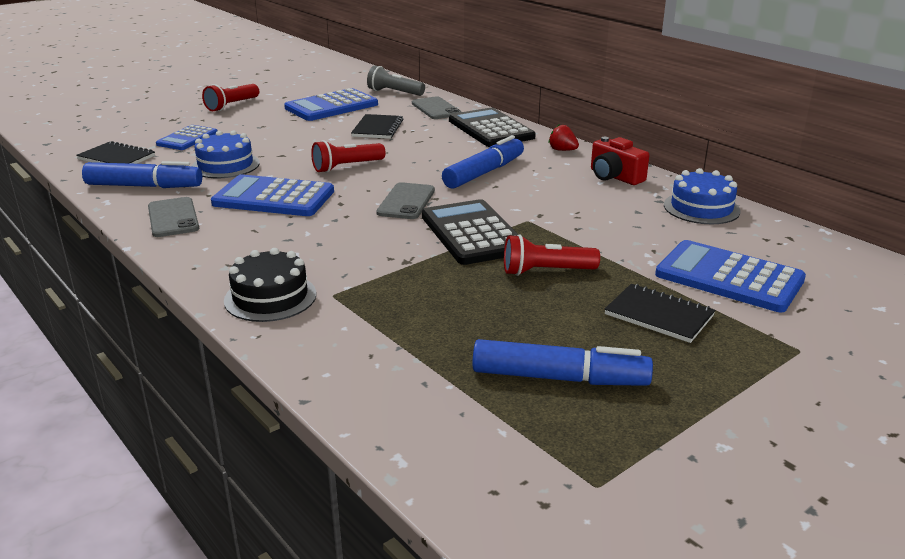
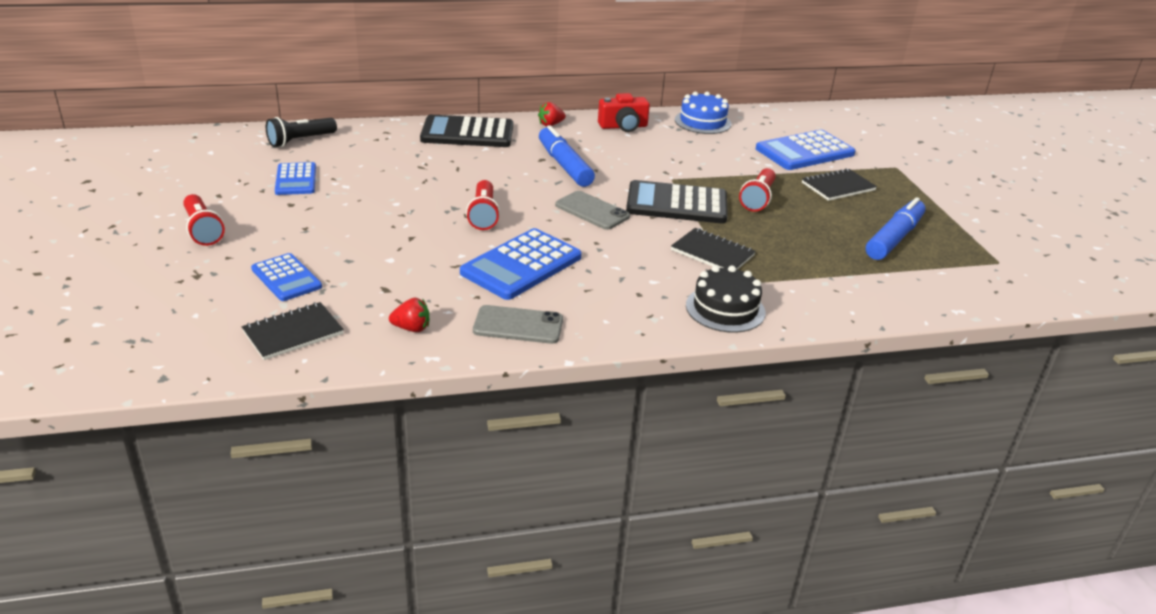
camera: 65 degrees left, 5 degrees up
(144, 186) = (411, 328): blue marker -> red strawberry
(225, 165) = (404, 272): blue cake -> none
(331, 106) = (296, 180): blue calculator -> blue calculator, size x0.62
(377, 128) = (398, 176): black notebook -> black notebook (712, 253)
(394, 93) = (300, 141): grey flashlight -> black flashlight
(436, 109) = (380, 137): grey phone -> none

